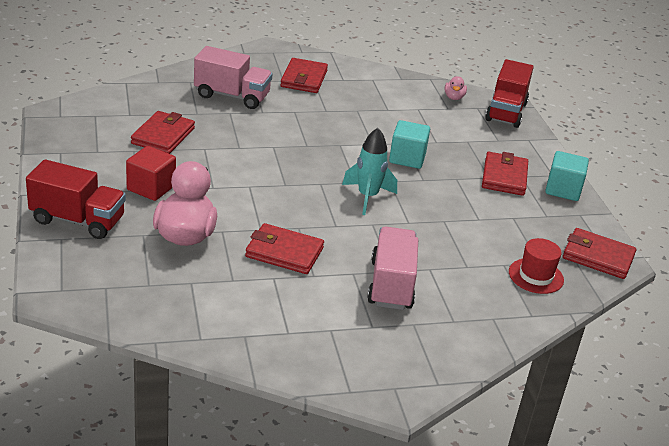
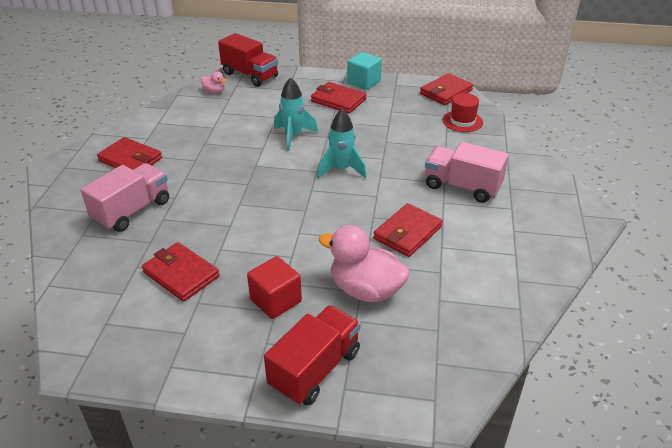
camera: 65 degrees left, 5 degrees up
(407, 158) = (293, 136): turquoise cube -> turquoise rocket

